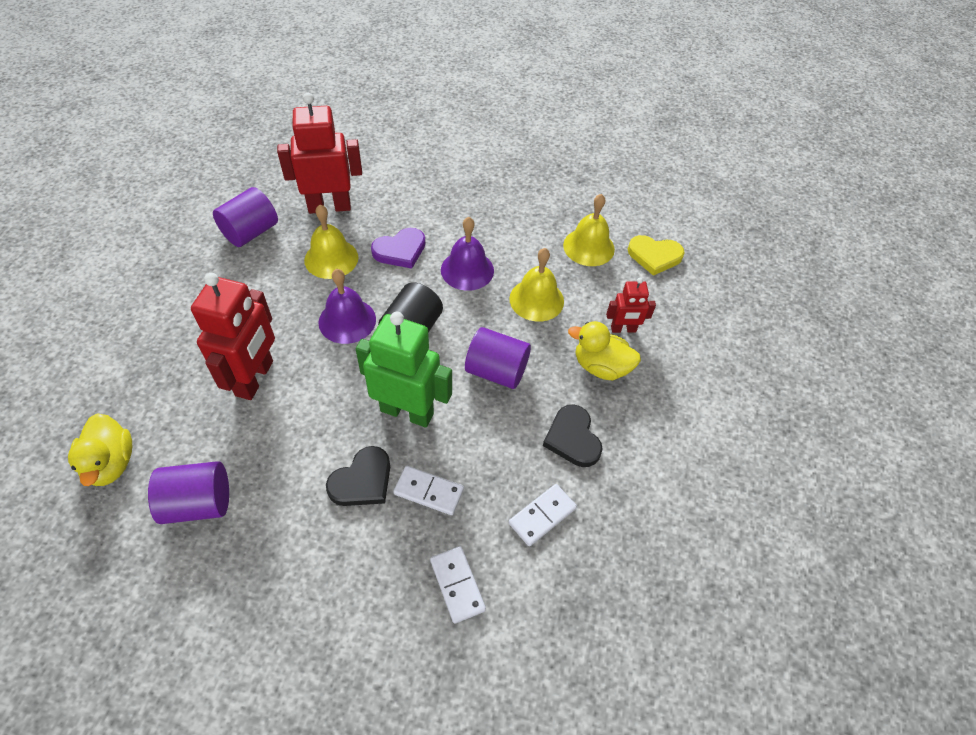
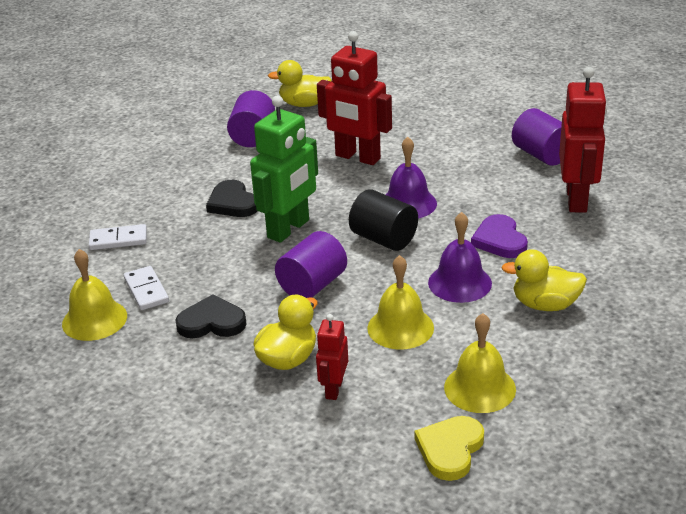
camera: 110 degrees right, 20 degrees down
(331, 258) = (495, 198): yellow bell -> yellow bell (94, 319)
(429, 491) = (204, 234): white domino -> none
(483, 219) = (545, 305): none -> yellow duck

